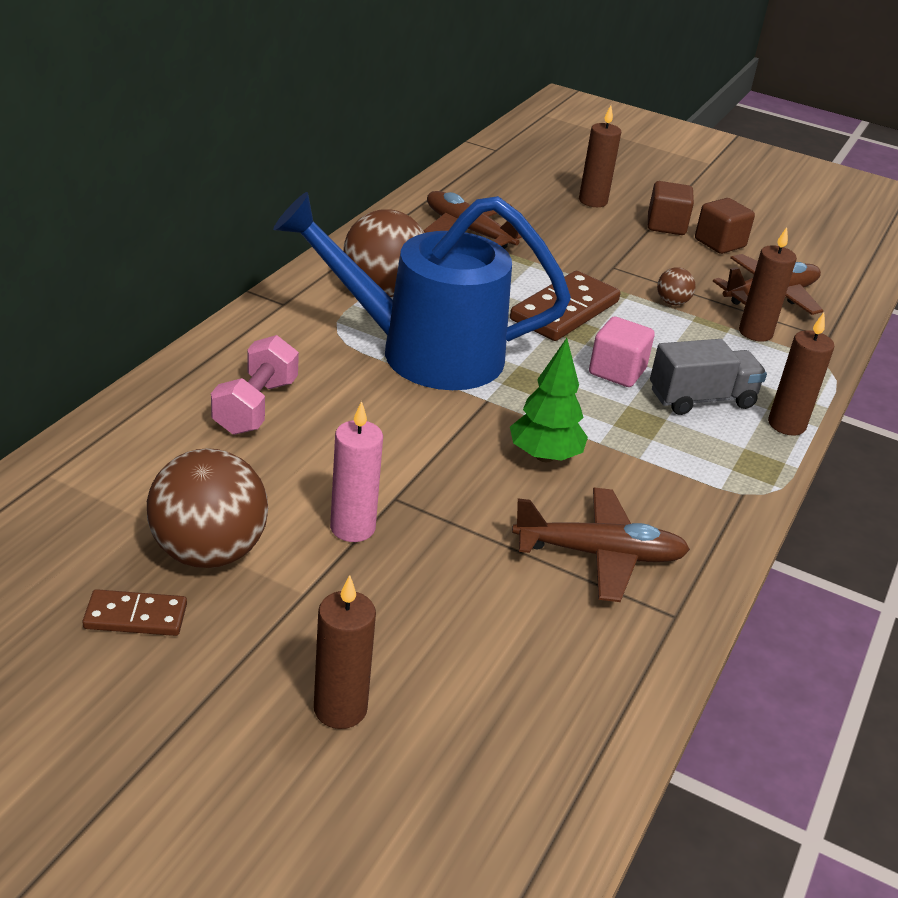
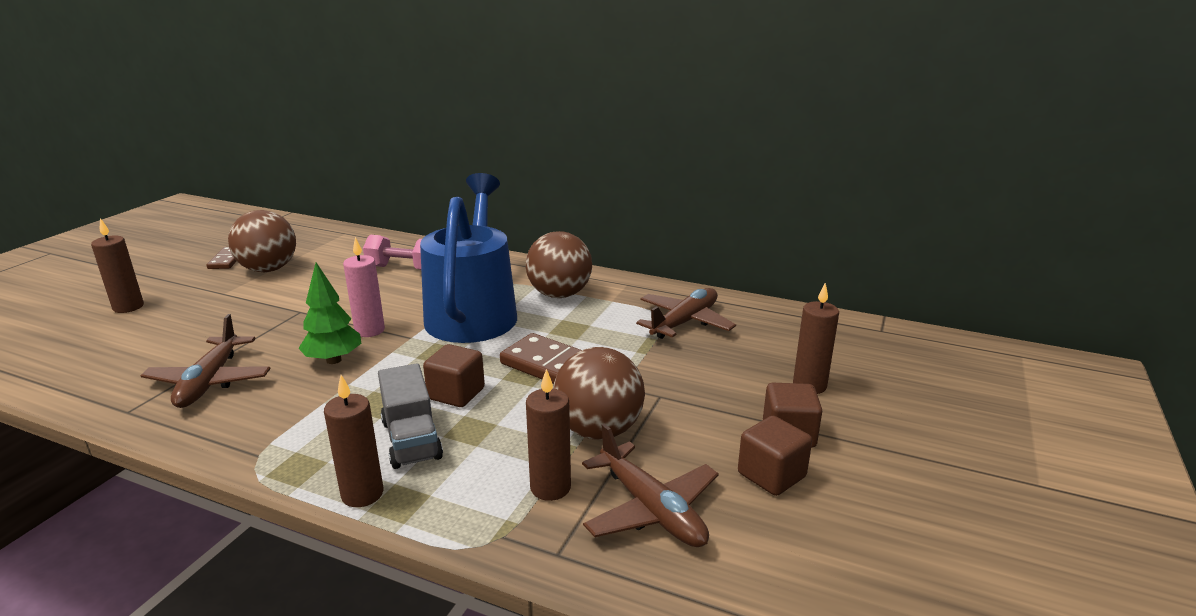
camera: 90 degrees right, 10 degrees down
(352, 528) = (274, 301): pink candle -> pink candle (369, 330)
(617, 371) = (456, 394): pink cube -> brown cube
(672, 302) = (598, 430): brown ball -> brown ball, size x2.20

